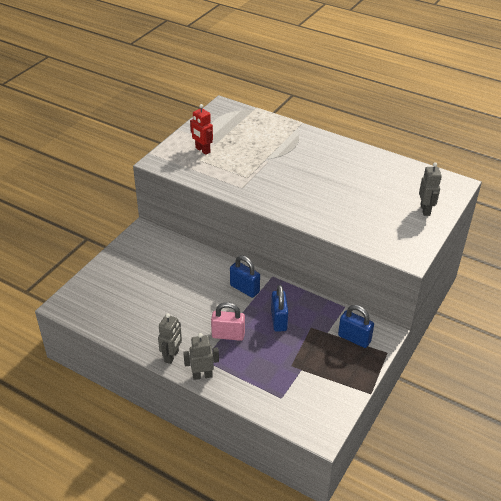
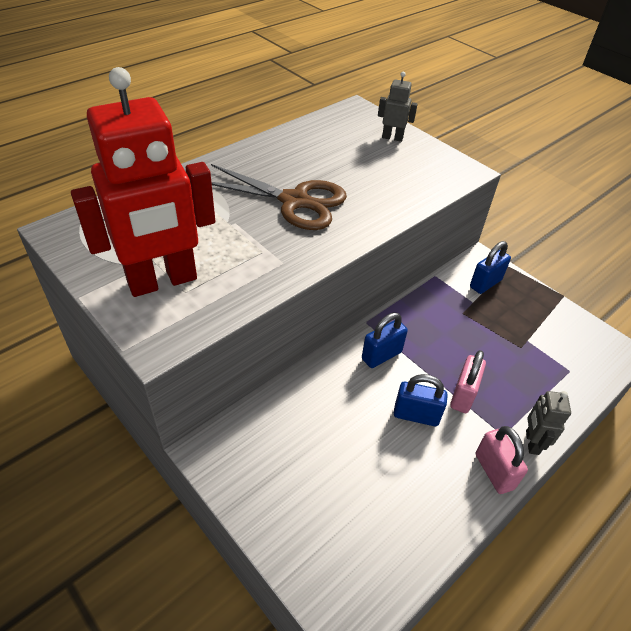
camera: 75 degrees left, 5 degrees up
(172, 356) = (494, 471): grey robot -> pink padlock
(202, 150) = (163, 281): red robot -> red robot, size x2.33
(279, 320) = (446, 338): blue padlock -> blue padlock (416, 415)
(305, 179) = (294, 201): none -> brown scissors

